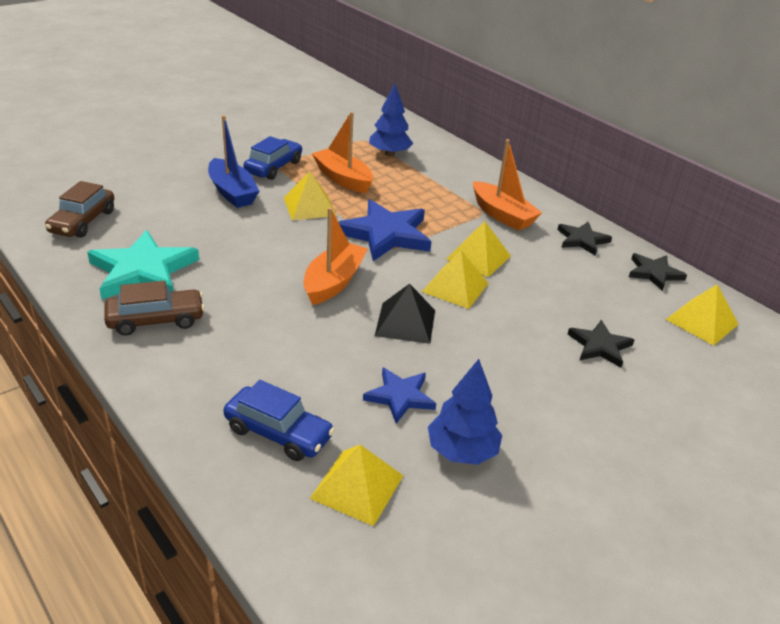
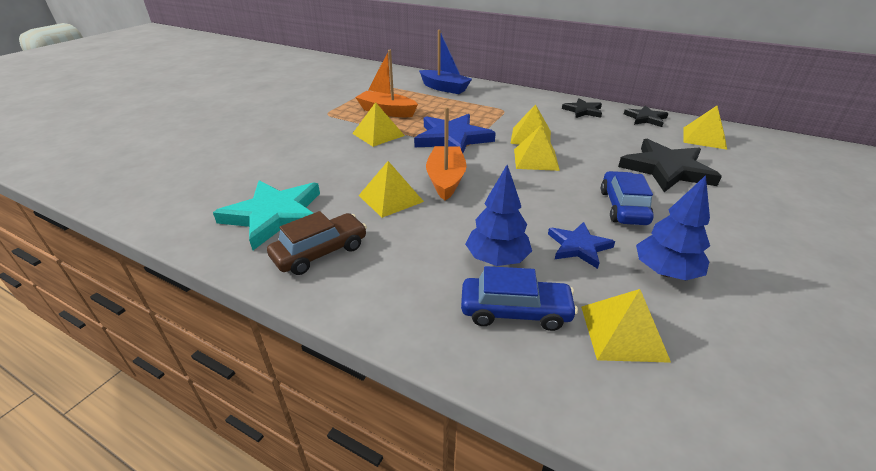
camera: 20 degrees left, 0 degrees up
(83, 221) = (185, 192): brown car -> none
(232, 192) = (307, 139): blue boat -> blue boat (444, 88)
(261, 286) = (390, 198): none -> yellow pyramid
(274, 167) = (326, 116): blue car -> blue car (623, 207)
(389, 154) = (405, 90): blue tree -> blue tree (497, 259)
(405, 322) = (526, 192): black pyramid -> none
(502, 215) = (518, 108): orange boat -> none
(599, 346) = (666, 169): black star -> black star, size x1.76

